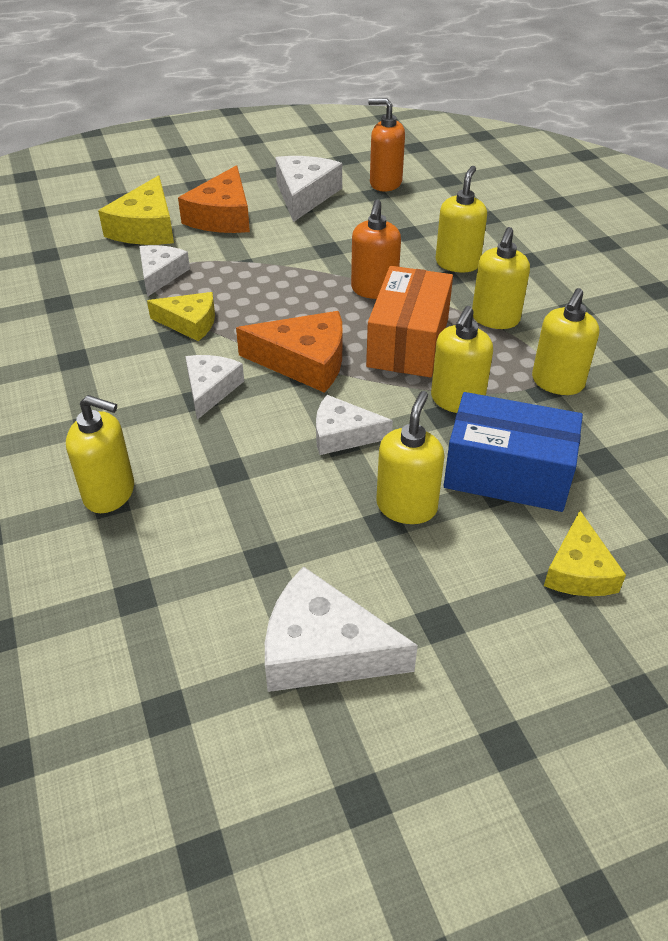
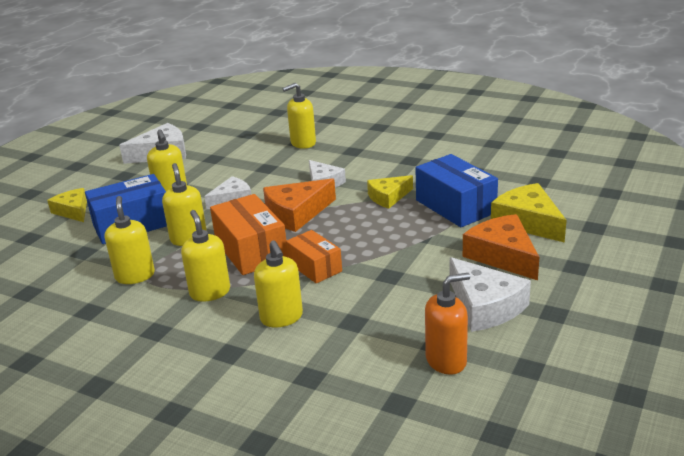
camera: 140 degrees right, 15 degrees down
(160, 274) = (455, 206): white cheese -> blue box
(374, 290) = (314, 267): orange soap dispenser -> orange box

